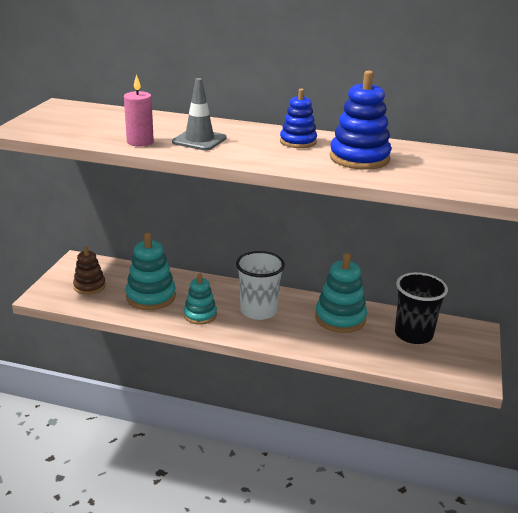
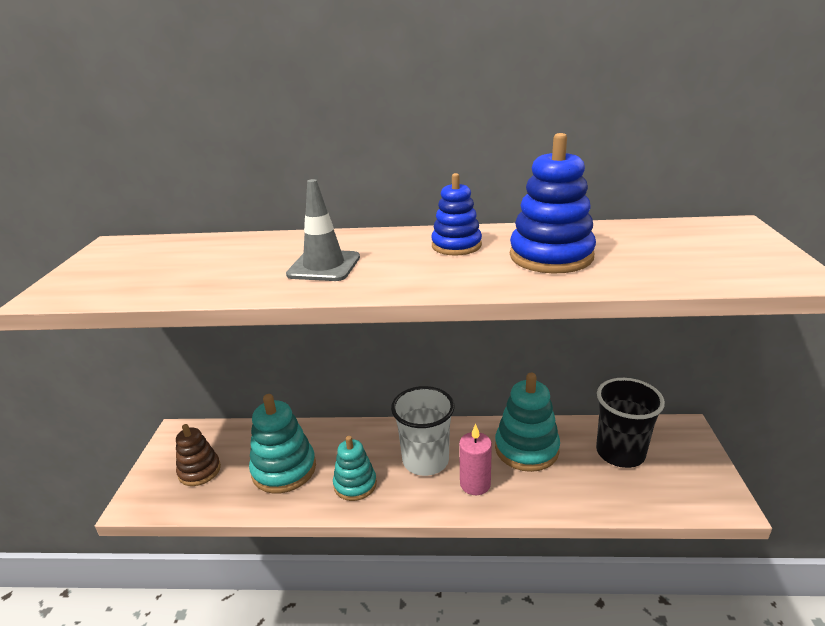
camera: 10 degrees left, 0 degrees up
(140, 142) = (240, 284): pink candle -> pink candle (475, 484)

